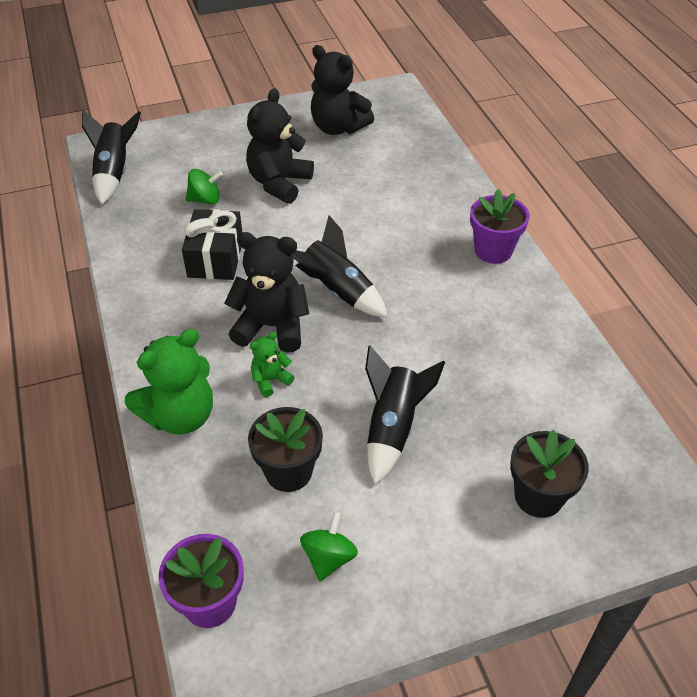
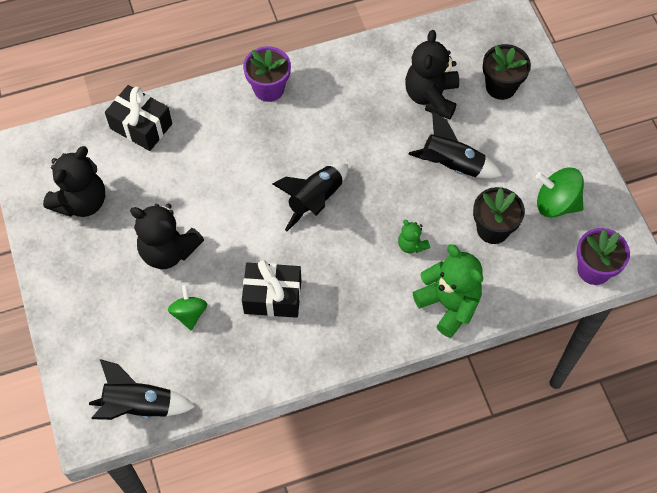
camera: 90 degrees left, 15 degrees up
(272, 327) = (355, 247): black teddy bear -> black teddy bear (431, 97)
(329, 558) = (556, 203): green spinning top -> green spinning top, size x1.50
(429, 159) = (141, 126): none -> black gift

